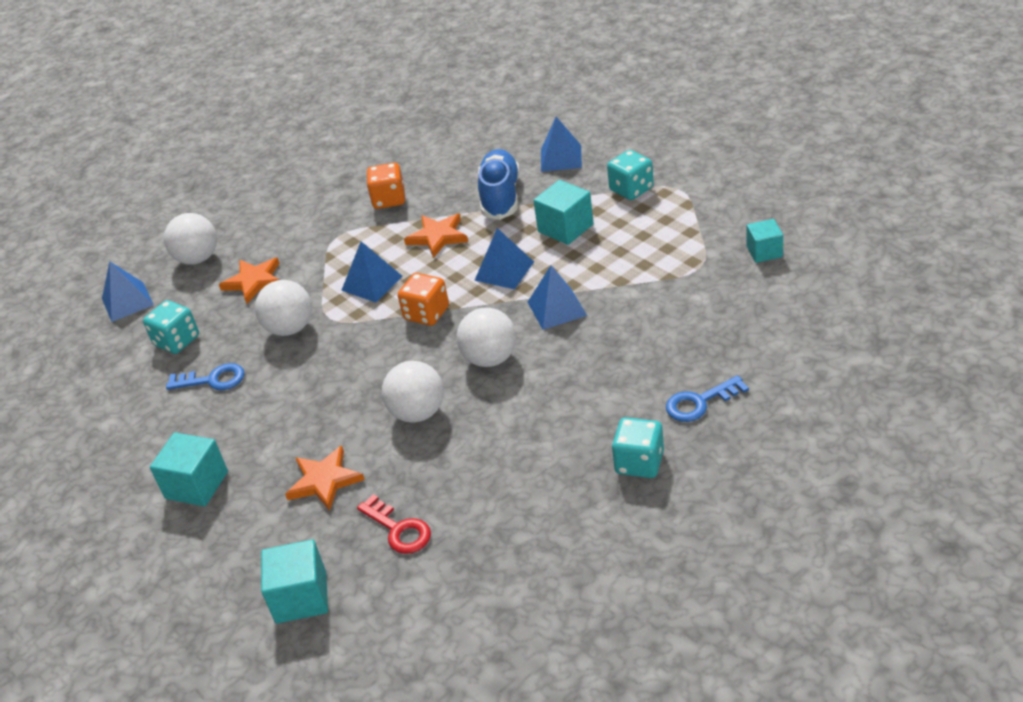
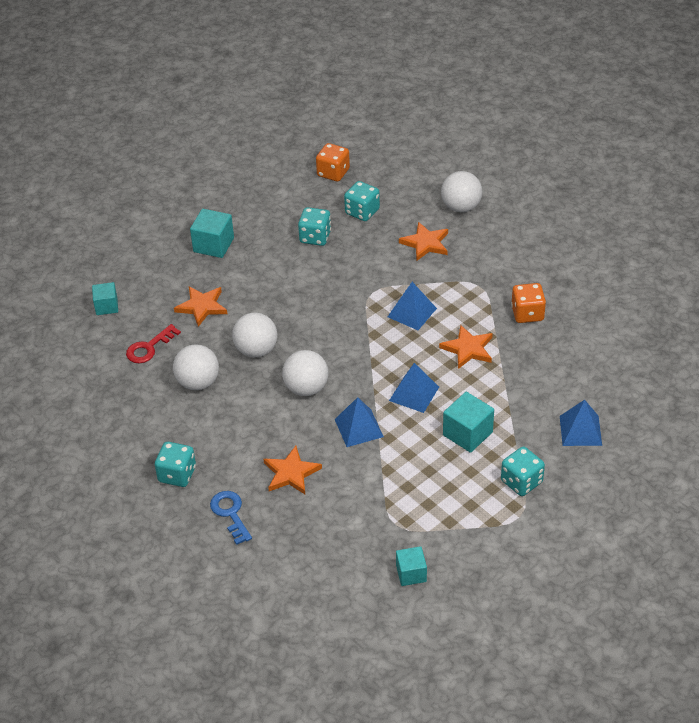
camera: 85 degrees right, 5 degrees up
(127, 301) = (413, 177): blue pyramid -> none
(212, 380) = (315, 237): blue key -> turquoise dice
(290, 328) = (364, 271): white ball -> white ball (198, 382)
(301, 597) = (106, 306): turquoise cube -> turquoise cube, size x0.66
(426, 313) = (367, 348): orange dice -> orange dice (333, 173)
(500, 197) = (522, 388): blue shoe -> none
(630, 357) = (291, 473): none -> orange star

